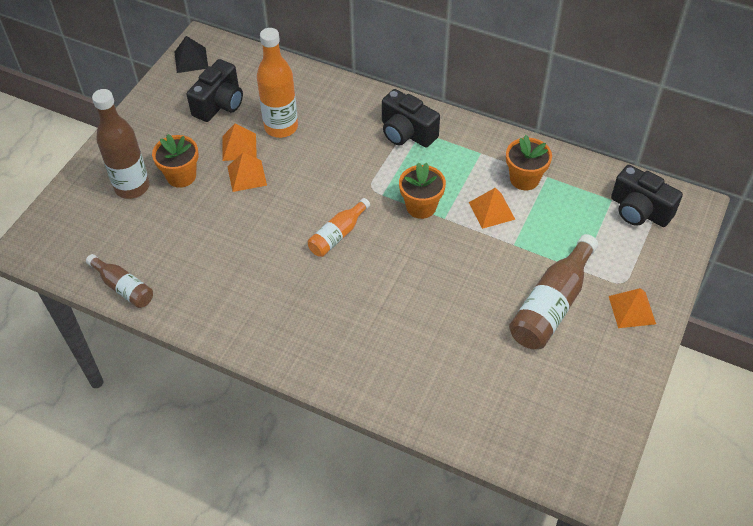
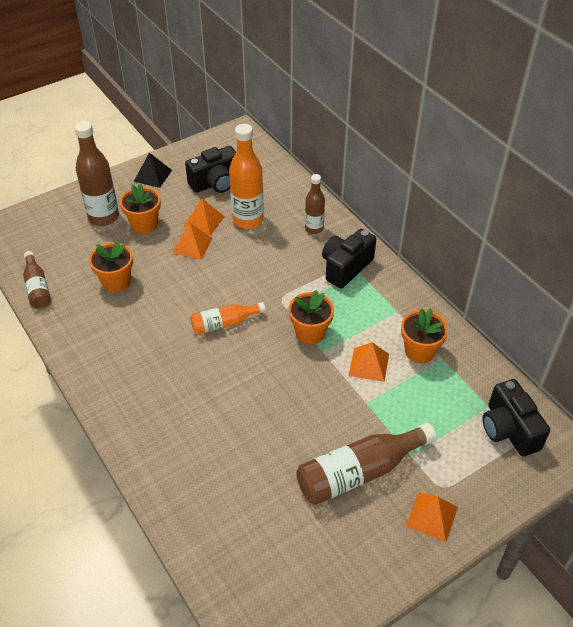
camera: 30 degrees right, 5 degrees down
(191, 60) = (221, 142): black pyramid -> black pyramid (153, 175)
(200, 244) = (116, 282): none -> orange flower pot
(350, 109) = (314, 228): none -> brown bottle
(406, 133) = (346, 267): black camera -> black camera turned 60 degrees clockwise

